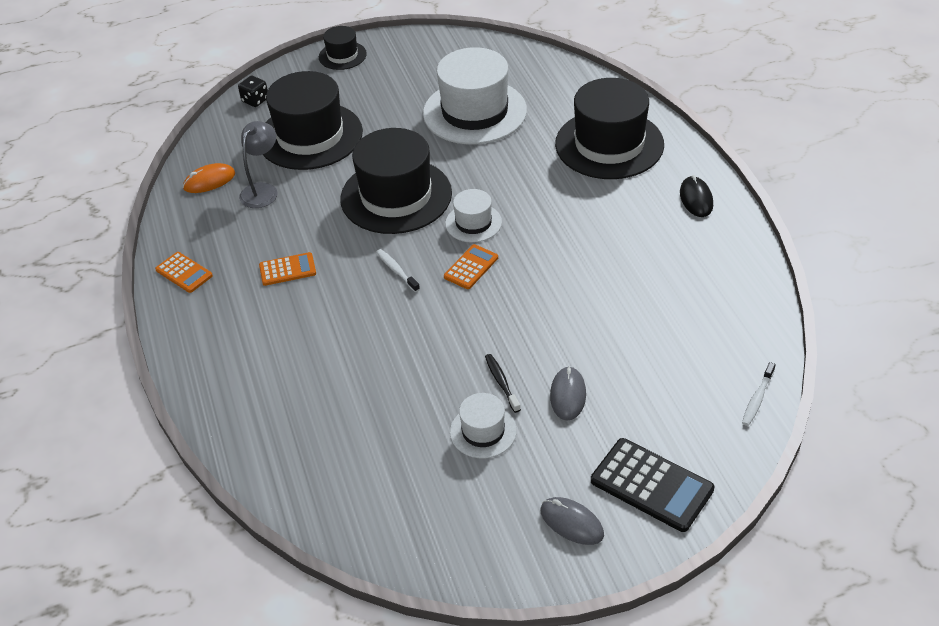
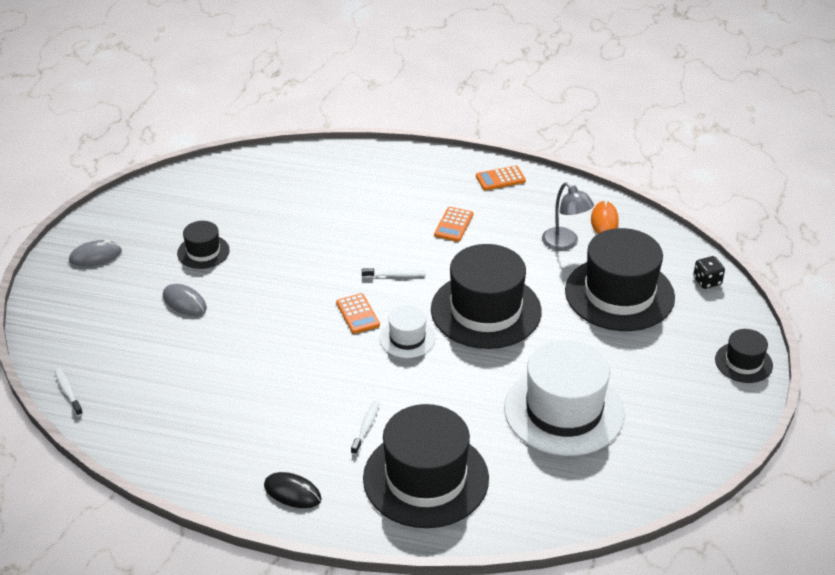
camera: 120 degrees right, 5 degrees down
(483, 431) = (203, 252): white hat -> black hat
(501, 382) = (232, 278): black toothbrush -> none
(594, 196) = (366, 427): none -> white toothbrush
(651, 485) = (75, 302): black calculator -> none

